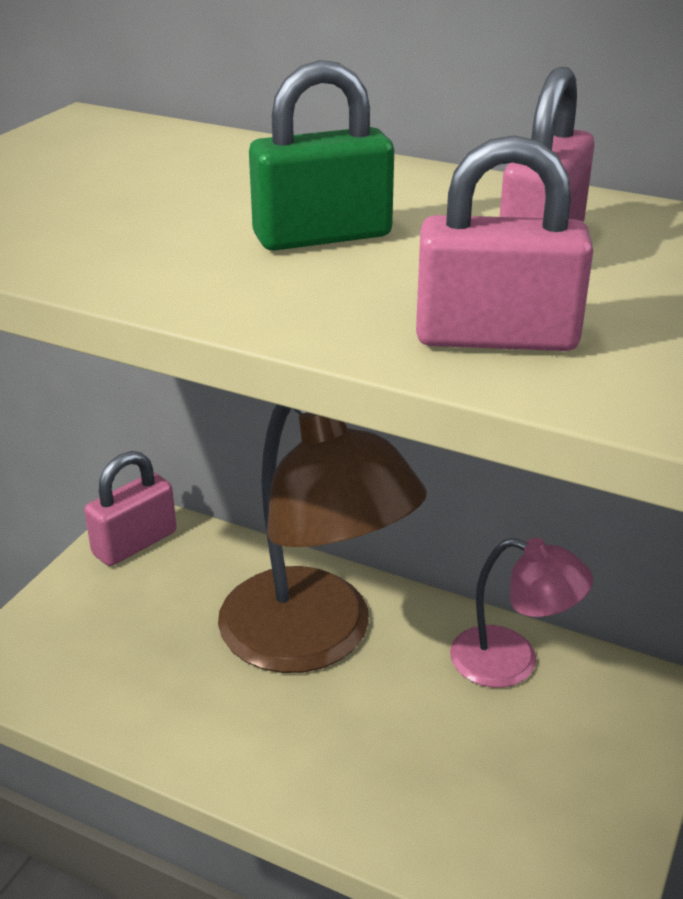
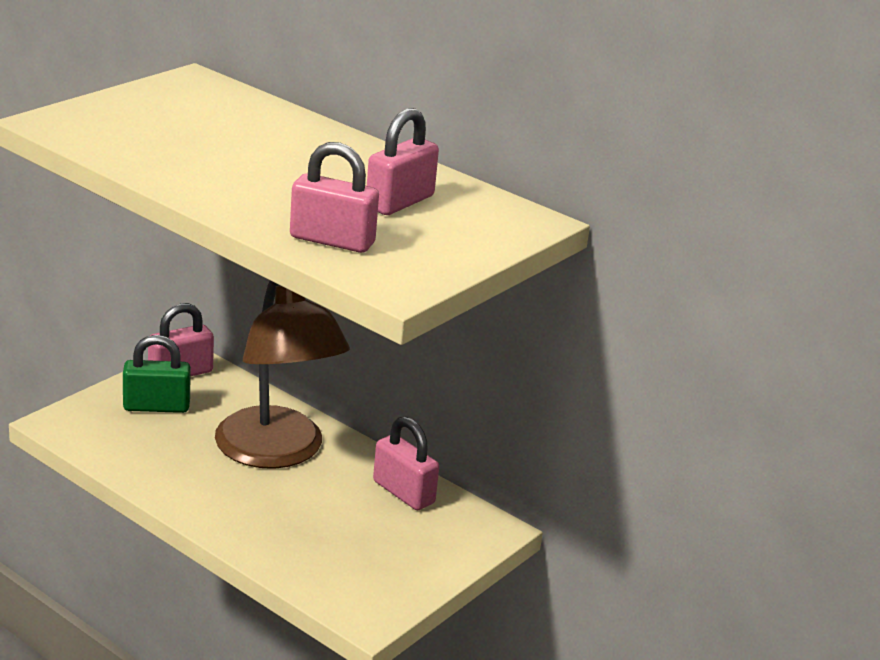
camera: 10 degrees right, 5 degrees down
(322, 236) = (284, 175): green padlock -> green padlock (156, 406)
(512, 662) = (403, 492): pink lamp -> pink padlock

